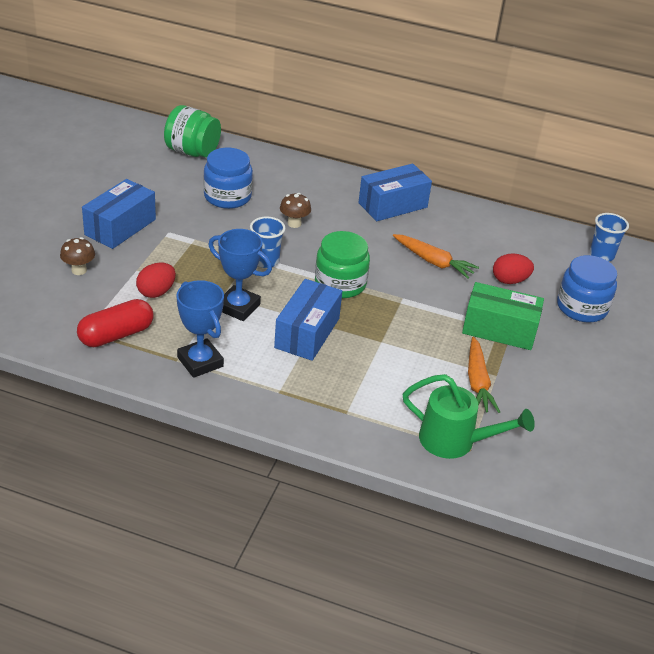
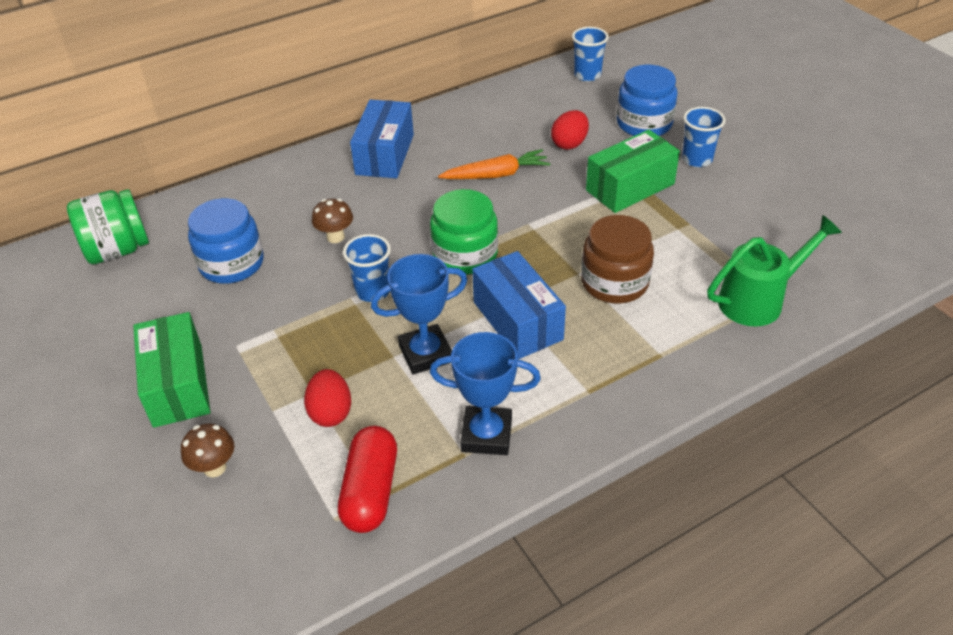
camera: 45 degrees left, 5 degrees up
(120, 227) = (178, 385): blue box -> green box
(391, 362) = (614, 282): none -> brown jar
(477, 382) = (689, 240): orange carrot -> none
(575, 351) = (697, 159): none -> blue cup

